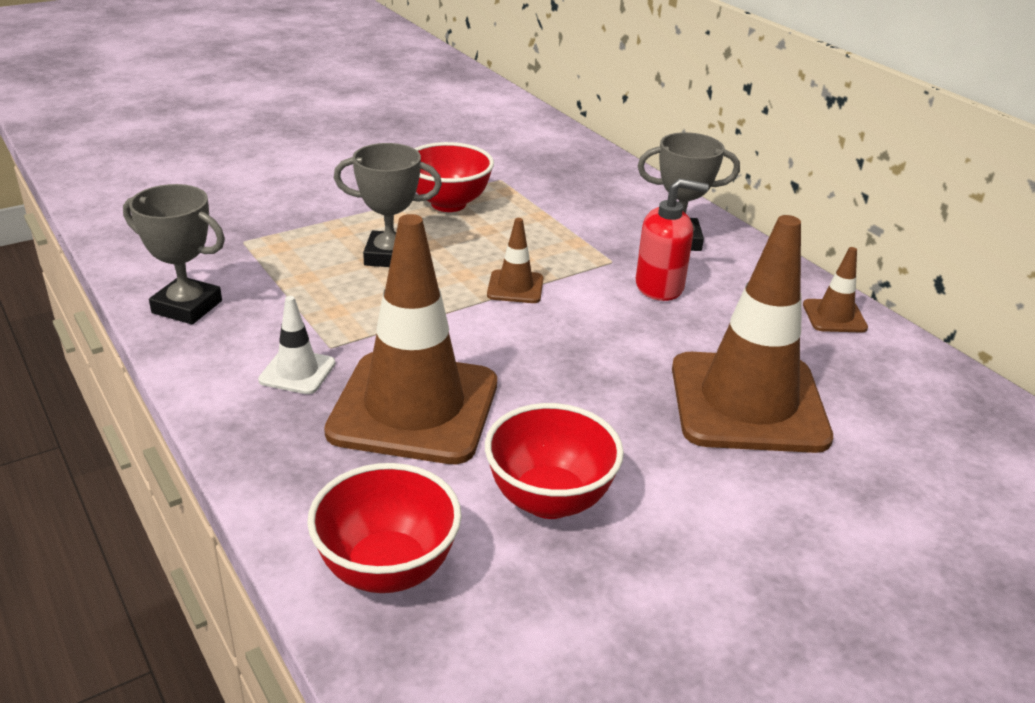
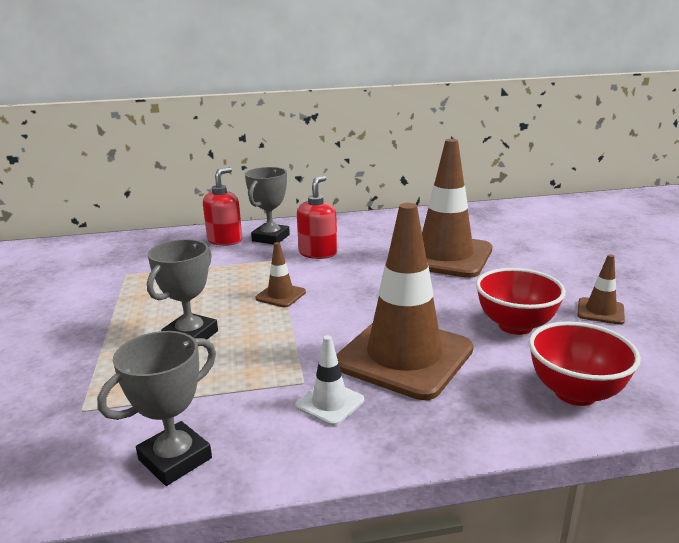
camera: 65 degrees left, 10 degrees down
(448, 204) = (137, 299): red bowl -> none
(640, 211) = (225, 240): none -> red soap dispenser
(834, 316) = (380, 220): brown traffic cone -> brown traffic cone (600, 311)

